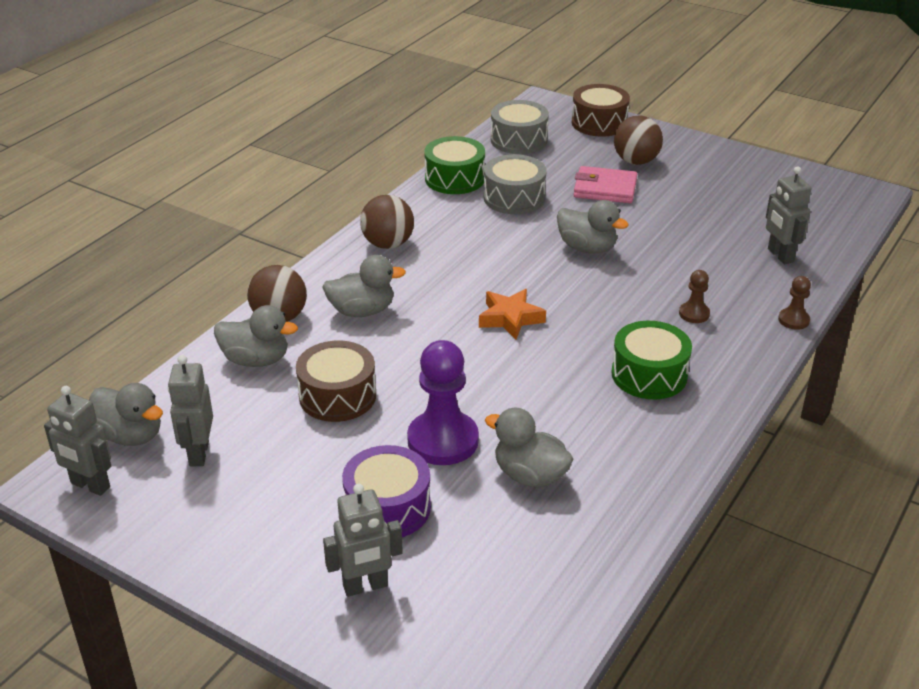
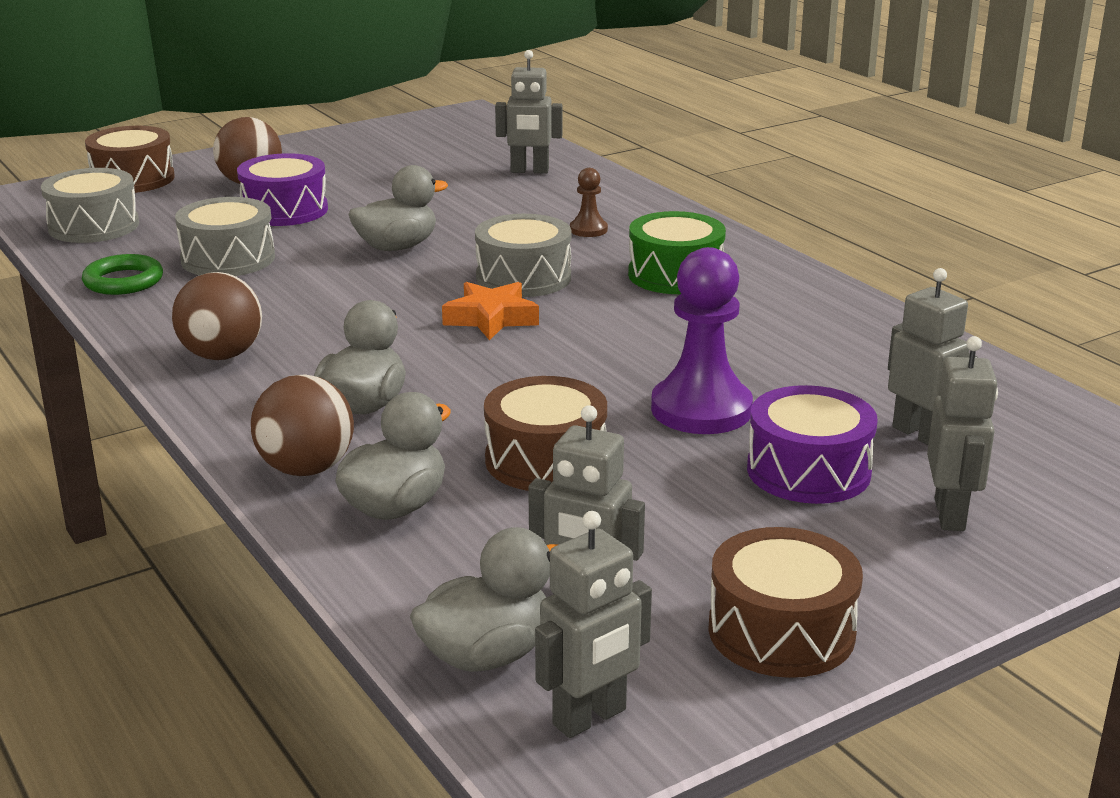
camera: 65 degrees left, 10 degrees down
(194, 536) = (781, 631): none -> brown drum
(454, 179) = (123, 281): green drum -> green ring
(473, 551) = (920, 434): none -> grey robot
(530, 475) = (805, 374): grey duck -> none
(584, 311) = (523, 277): none -> grey drum
(605, 189) = (284, 210): pink wallet -> purple drum
(793, 320) = (646, 194): brown pawn -> none

